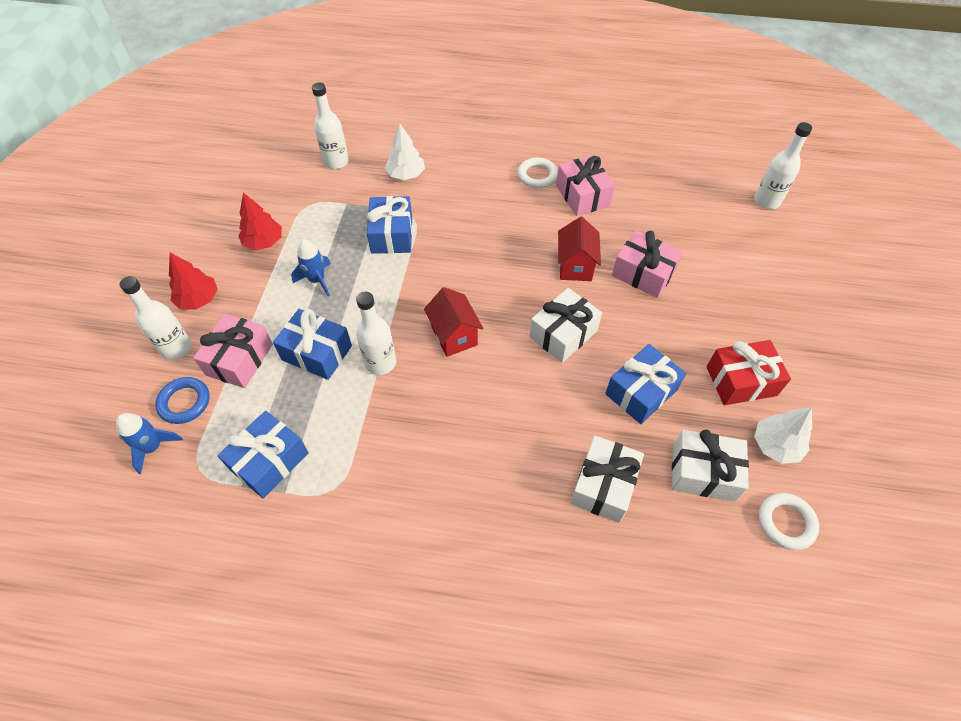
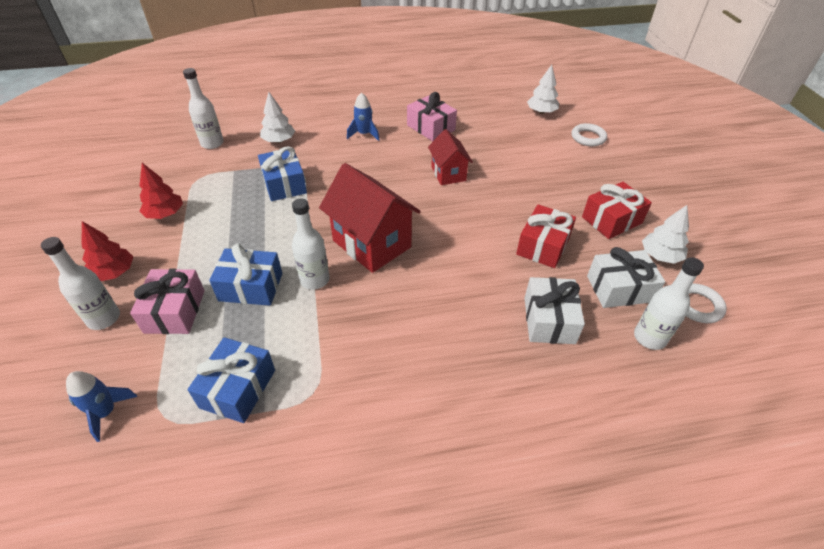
camera: 20 degrees left, 10 degrees down
(184, 402) = (128, 362): blue ring -> none
(317, 280) = (229, 231): blue rocket -> blue rocket (364, 134)
(454, 336) = (371, 244): red house -> red house, size x1.69
(537, 176) = (389, 121): white ring -> white ring (588, 137)
(563, 334) = (461, 221): white gift -> none
(641, 392) = (543, 246): blue gift -> red gift
(643, 274) = (502, 167): pink gift -> none
(730, 203) = (541, 112): none -> white tree
(767, 201) = (566, 106): white bottle -> white bottle (649, 338)

